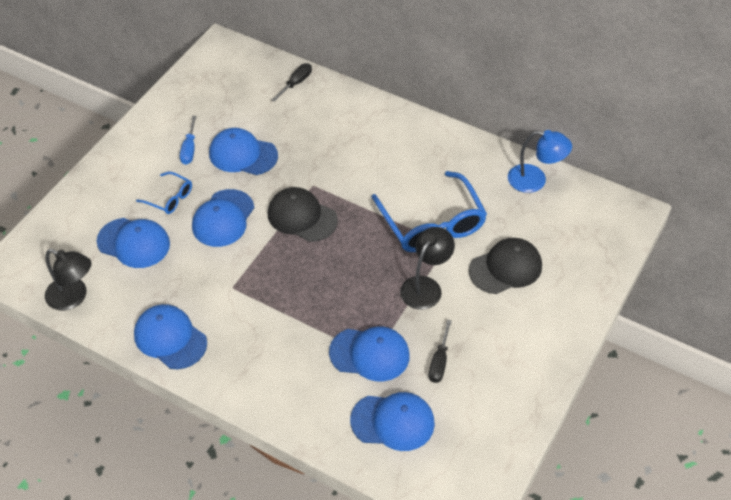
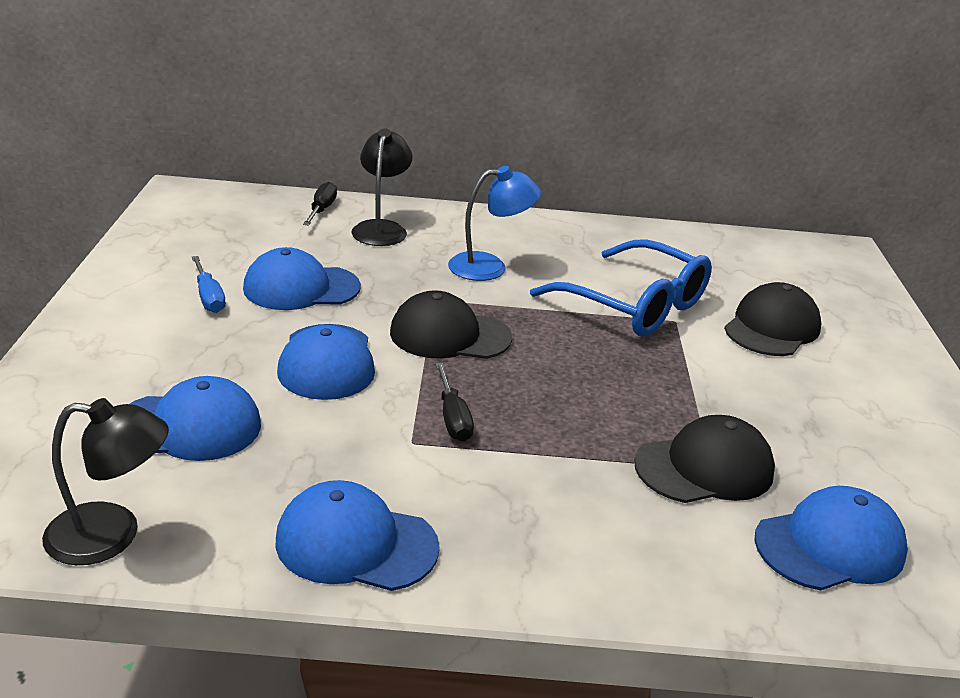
camera: 30 degrees left, 20 degrees down
(169, 198) = (215, 357): blue glasses -> none
(370, 354) = (704, 468): blue cap -> black cap
(425, 286) = (696, 369): black lamp -> black lamp (381, 228)
(439, 361) = (807, 448): black screwdriver -> black screwdriver (453, 417)
(535, 180) = (710, 243): blue lamp -> blue lamp (489, 267)

